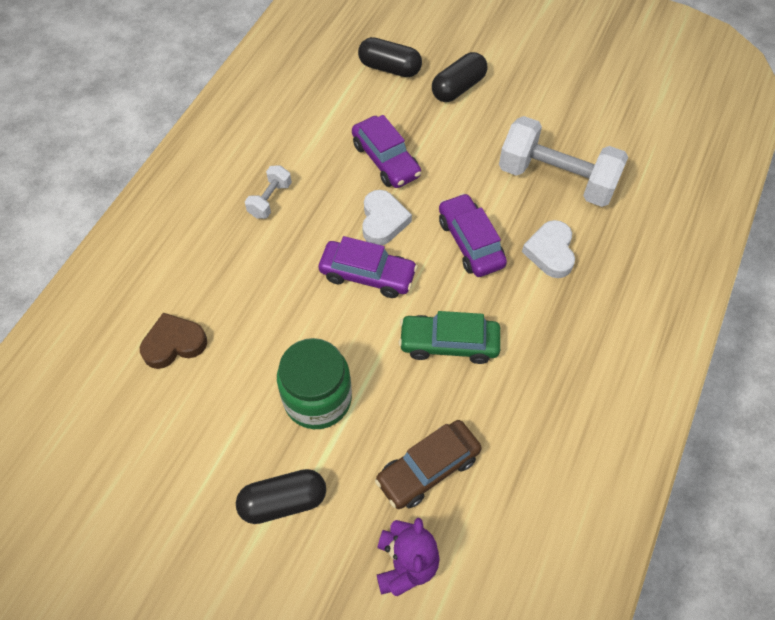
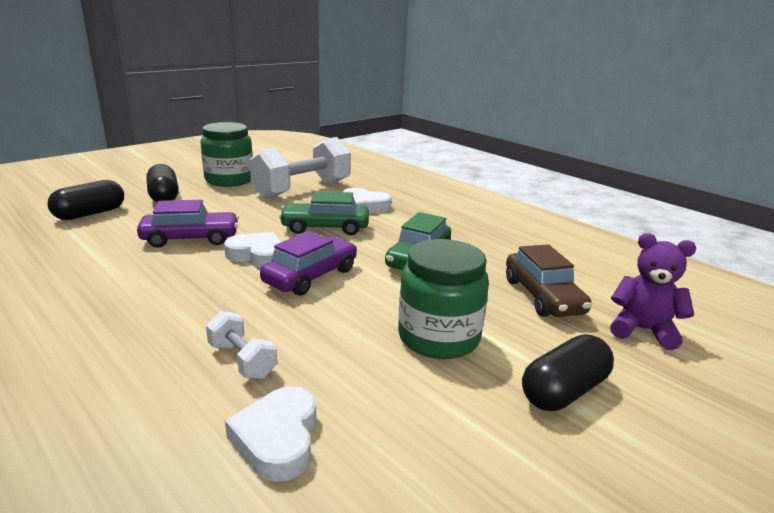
camera: 70 degrees left, 35 degrees down
(174, 344) = (277, 438): brown heart -> white heart
(270, 200) = (144, 308): white dumbbell -> white dumbbell (242, 360)
(283, 501) = (564, 391): black capsule -> black capsule turned 45 degrees clockwise
(470, 242) = (325, 228): purple car -> green car
(536, 107) = (229, 180): none -> green jar

